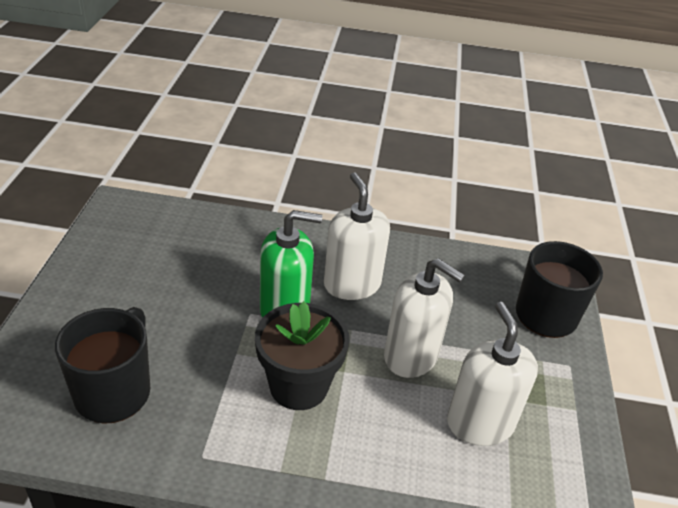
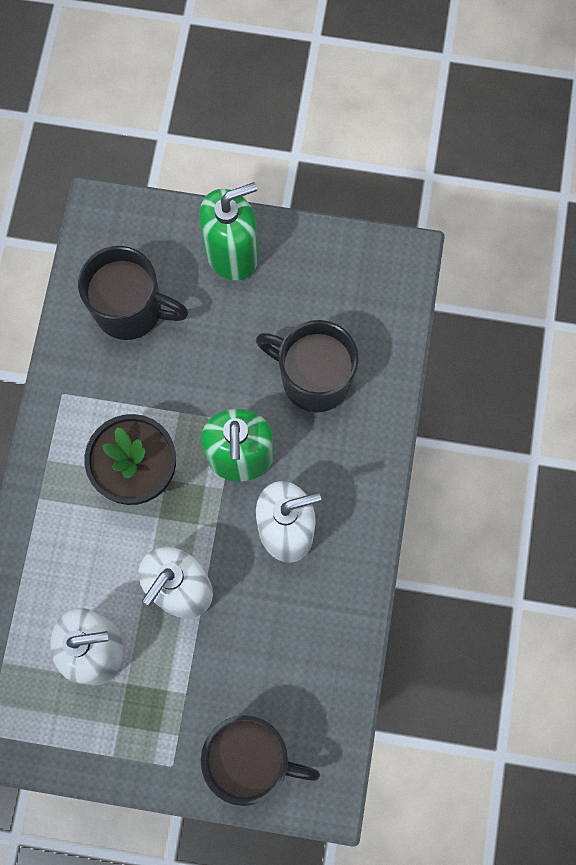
camera: 95 degrees right, 35 degrees up
(74, 309) = (232, 253): none -> green soap dispenser
(216, 261) = (313, 379): none -> black mug

